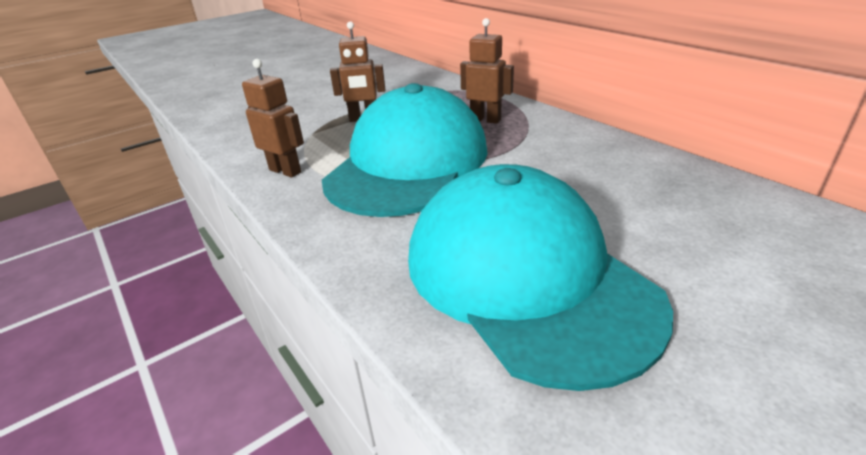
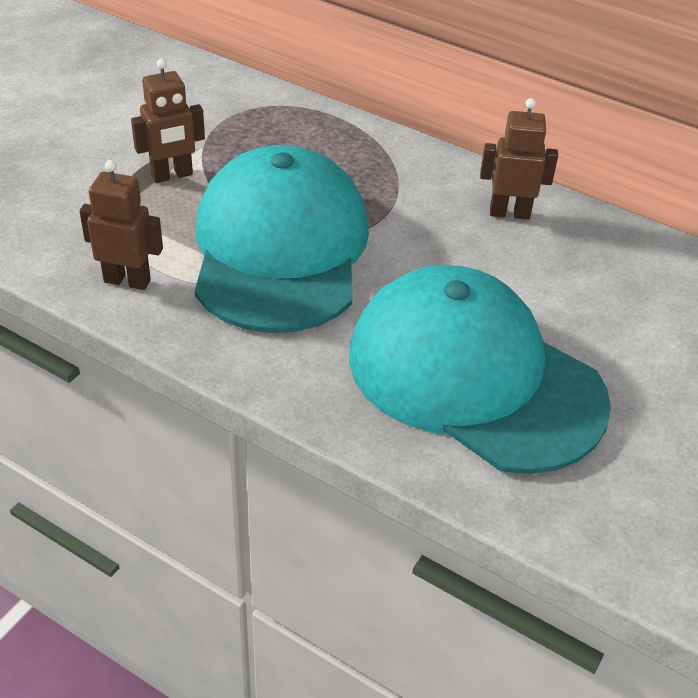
camera: 25 degrees left, 10 degrees up
(485, 119) = (337, 161): brown robot -> brown robot (509, 213)

